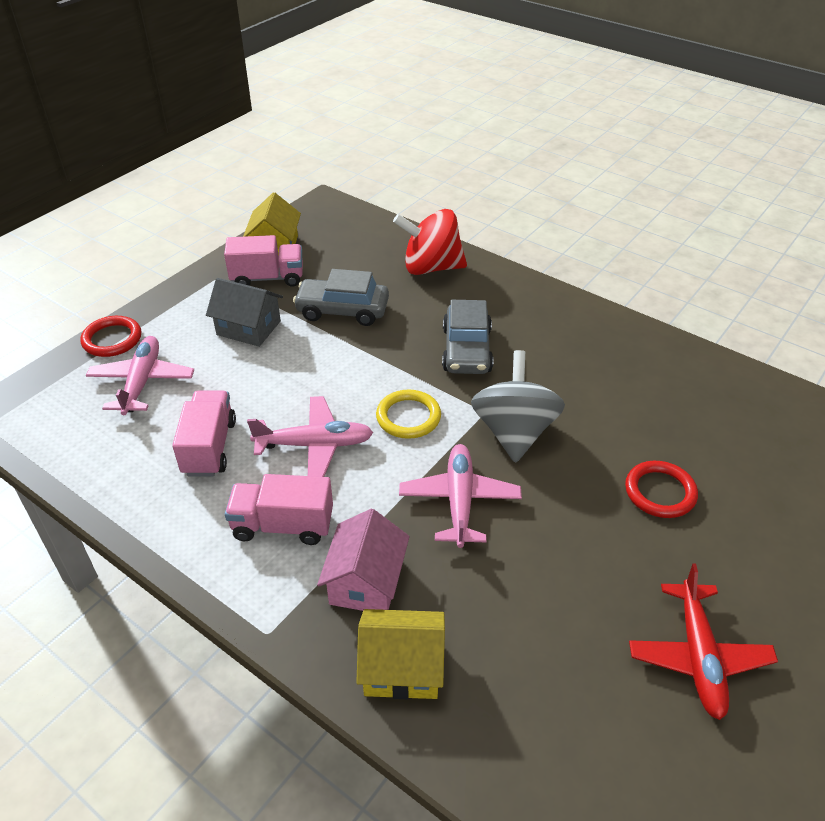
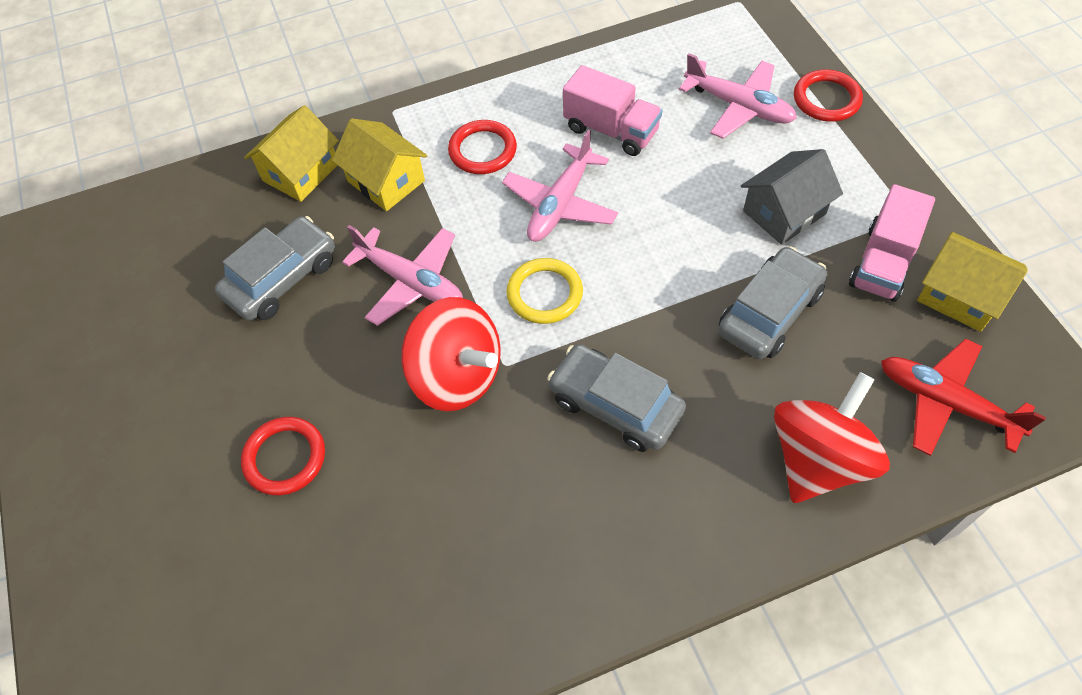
camera: 125 degrees right, 15 degrees up
(283, 525) = (482, 150): pink truck -> red ring
(366, 582) = (386, 181): pink house -> yellow house
(514, 432) = (457, 376): grey spinning top -> red spinning top
(529, 597) = (282, 278): none -> grey car
(698, 657) = (136, 360): red plane -> red plane (945, 403)

